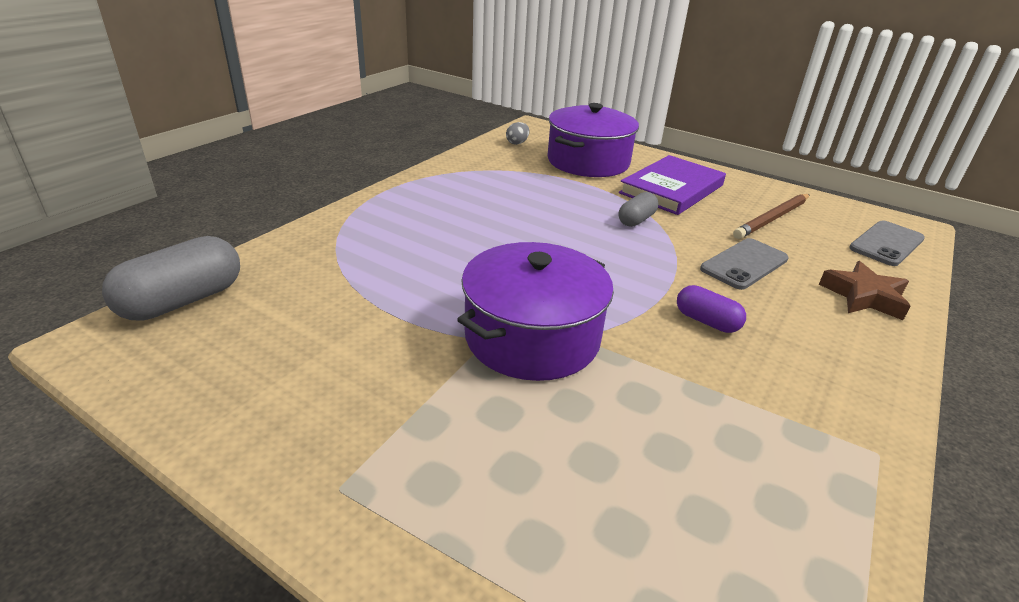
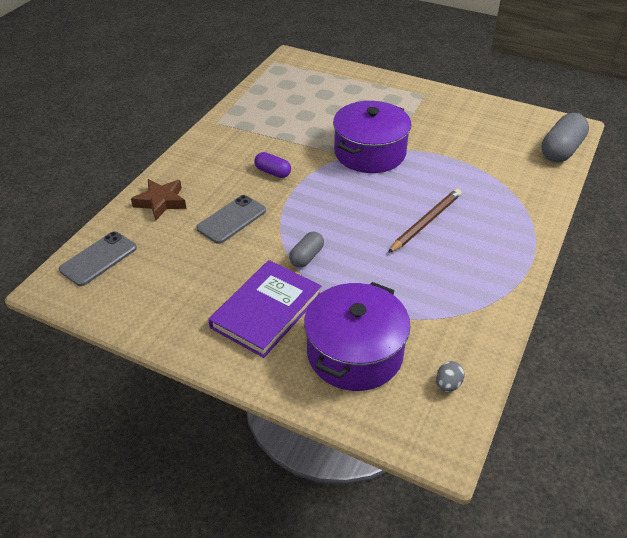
camera: 175 degrees right, 10 degrees up
(772, 218) = (182, 278): brown pencil -> brown pencil (426, 222)

